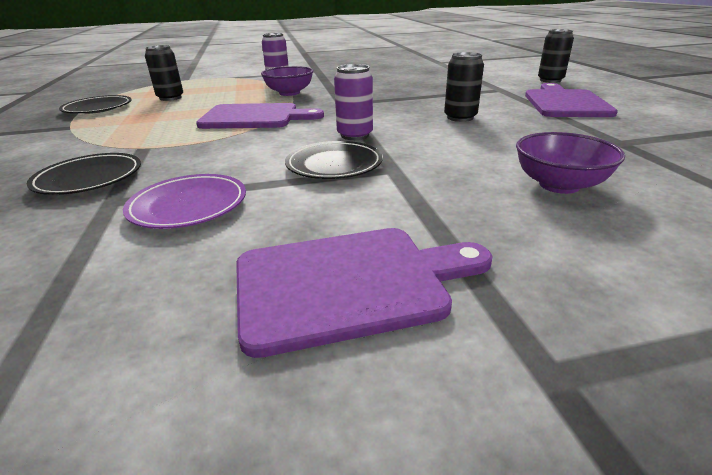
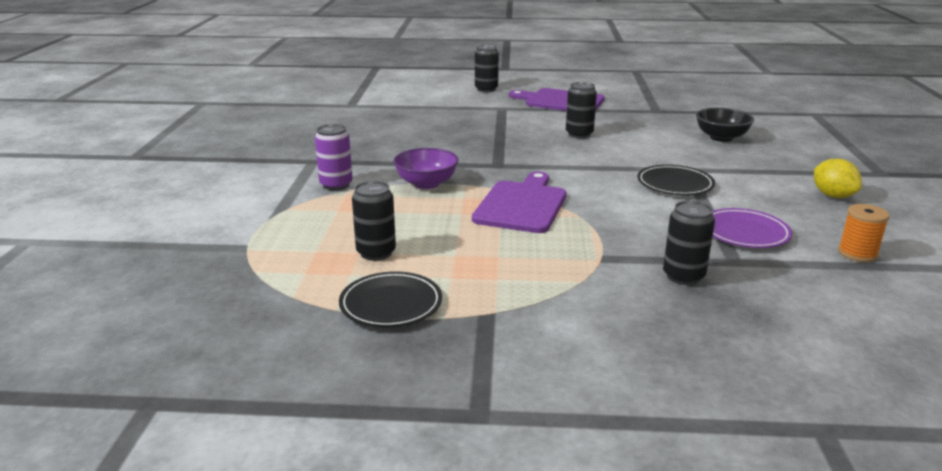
camera: 75 degrees left, 5 degrees down
(89, 178) = (683, 276): black plate -> black can
(96, 293) = (857, 253): none -> orange spool
(348, 283) = (832, 196): purple cutting board -> yellow lemon
(355, 135) = (607, 171): purple can -> none
(559, 185) = (721, 138): purple bowl -> black bowl

